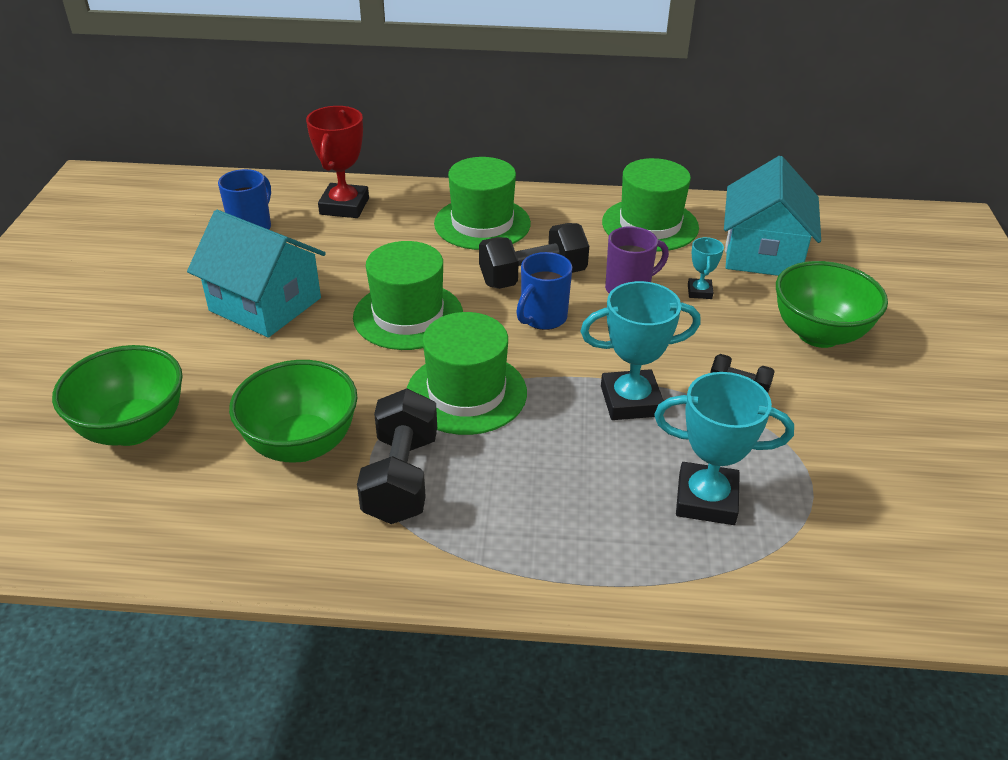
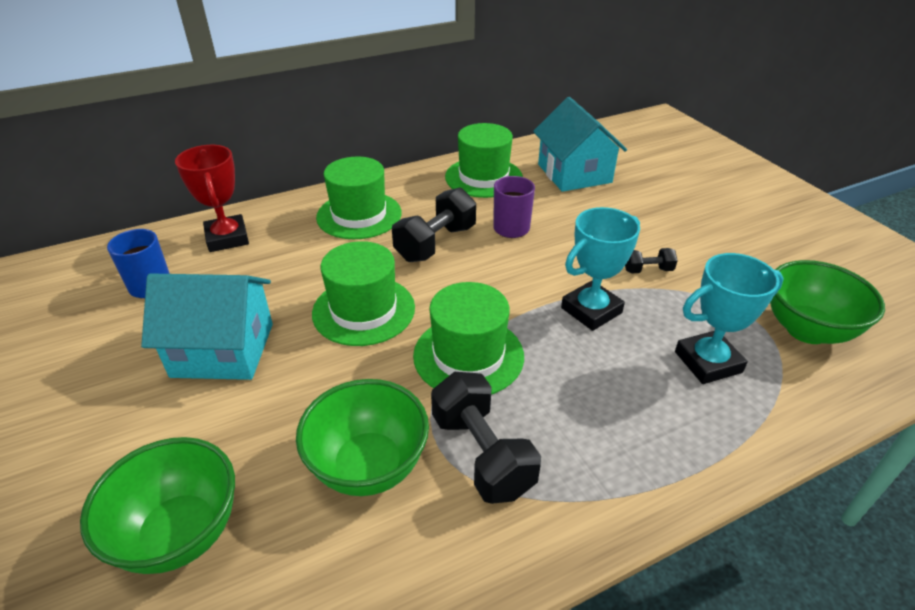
camera: 30 degrees left, 0 degrees up
(542, 318) = (472, 272): blue mug -> none
(699, 292) = (560, 213): turquoise trophy -> none
(818, 334) = (659, 216): green bowl -> green bowl (806, 330)

